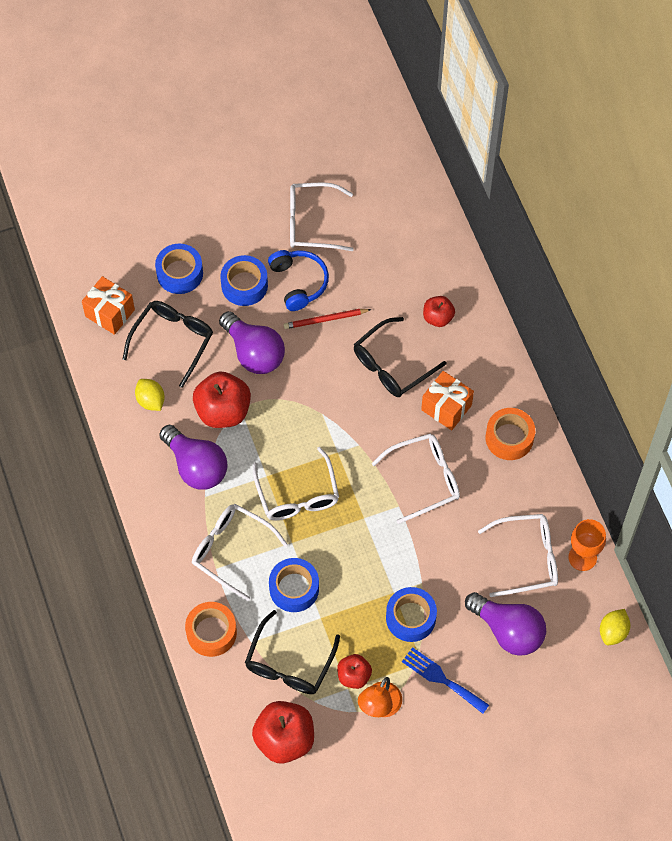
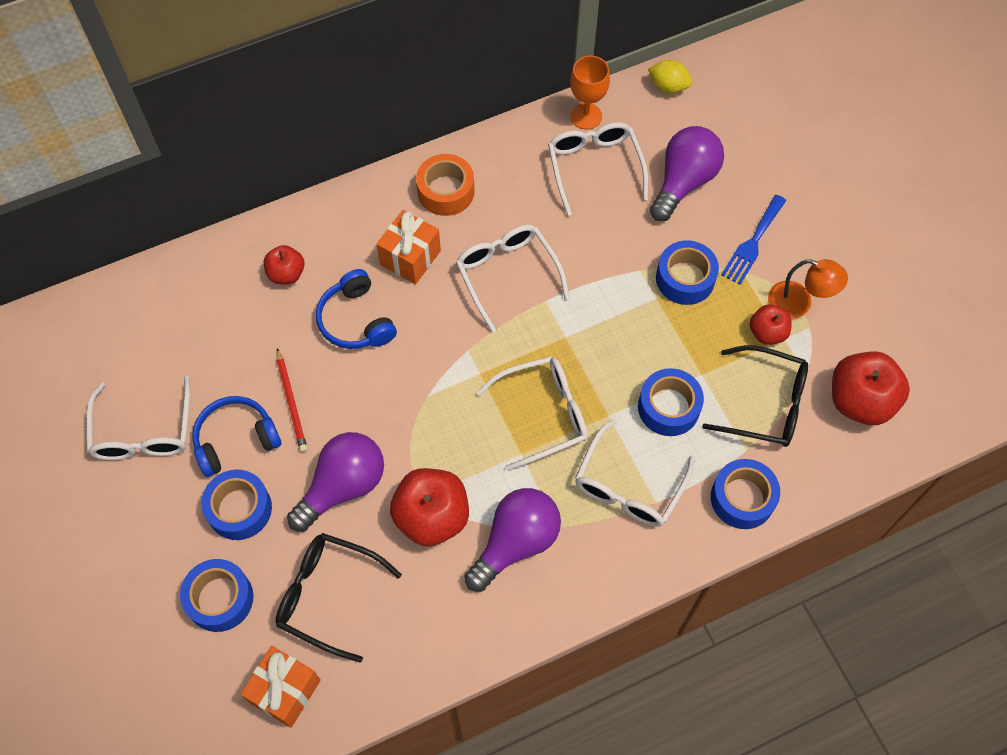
camera: 95 degrees left, 0 degrees up
(150, 400) = (422, 615): yellow lemon -> none
(211, 632) = (742, 498): orange tape -> blue tape
(392, 365) = (355, 320): black glasses -> blue headphones

